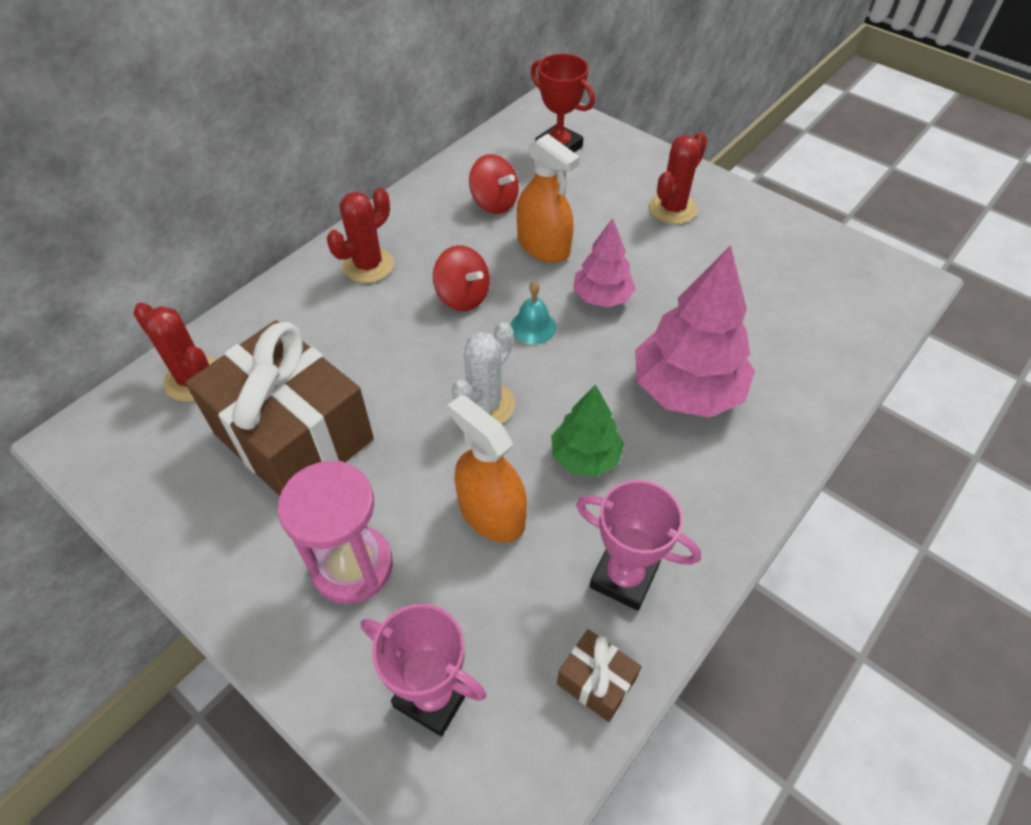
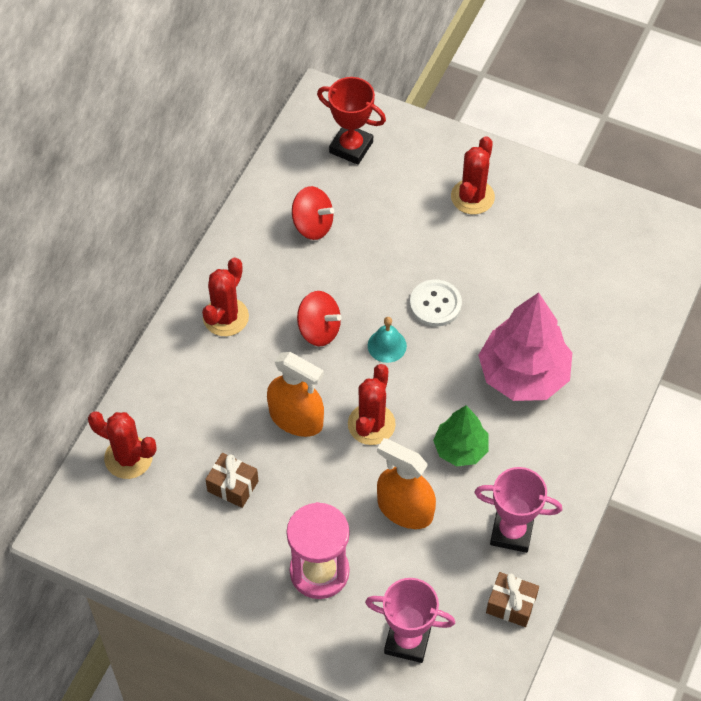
camera: 15 degrees left, 5 degrees up
(294, 436) = (233, 486): brown gift -> brown gift, size x0.40
(485, 404) = (371, 424): white cactus -> red cactus
(543, 246) = (371, 263): orange spray bottle -> orange spray bottle (296, 418)
(602, 297) = (435, 304): pink tree -> white button

